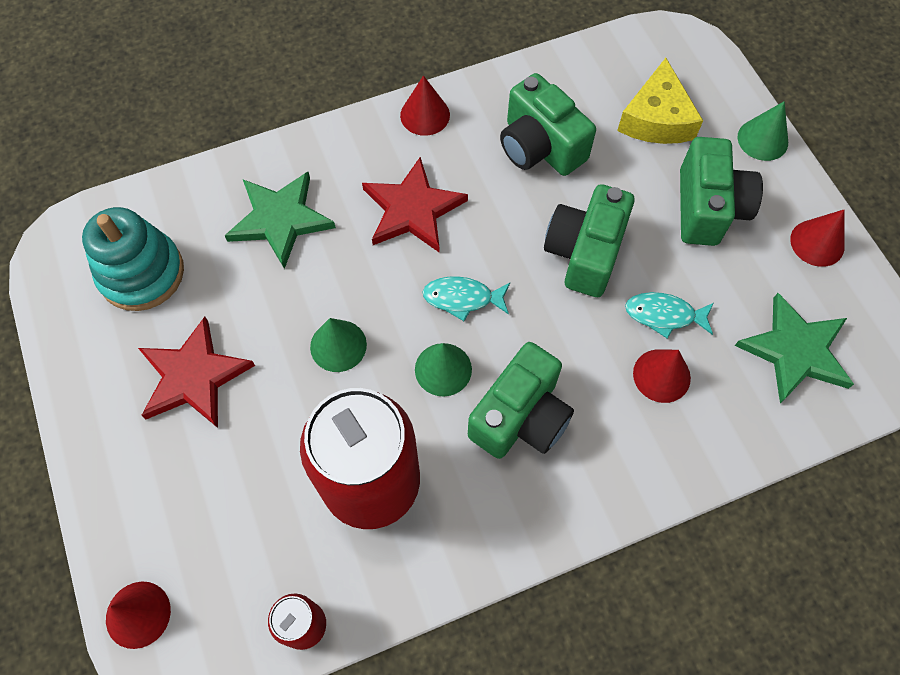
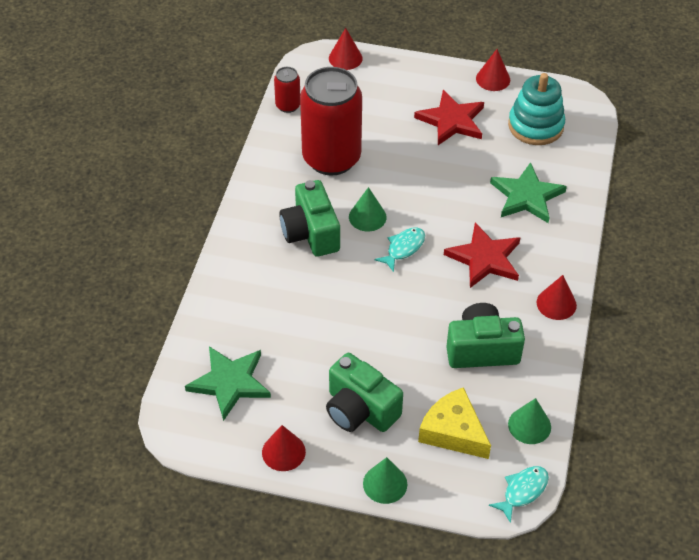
camera: 125 degrees right, 15 degrees down
(338, 345) = (420, 182): green cone -> green cone (529, 425)
(584, 253) = (384, 323): green camera -> none
(661, 375) = (276, 308): red cone -> red cone (493, 79)
(664, 315) = (309, 334): turquoise fish -> turquoise fish (523, 491)

